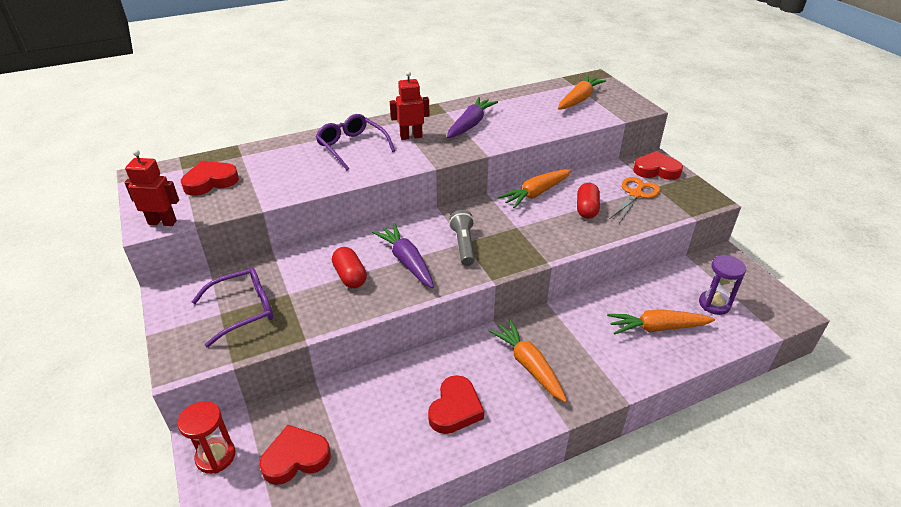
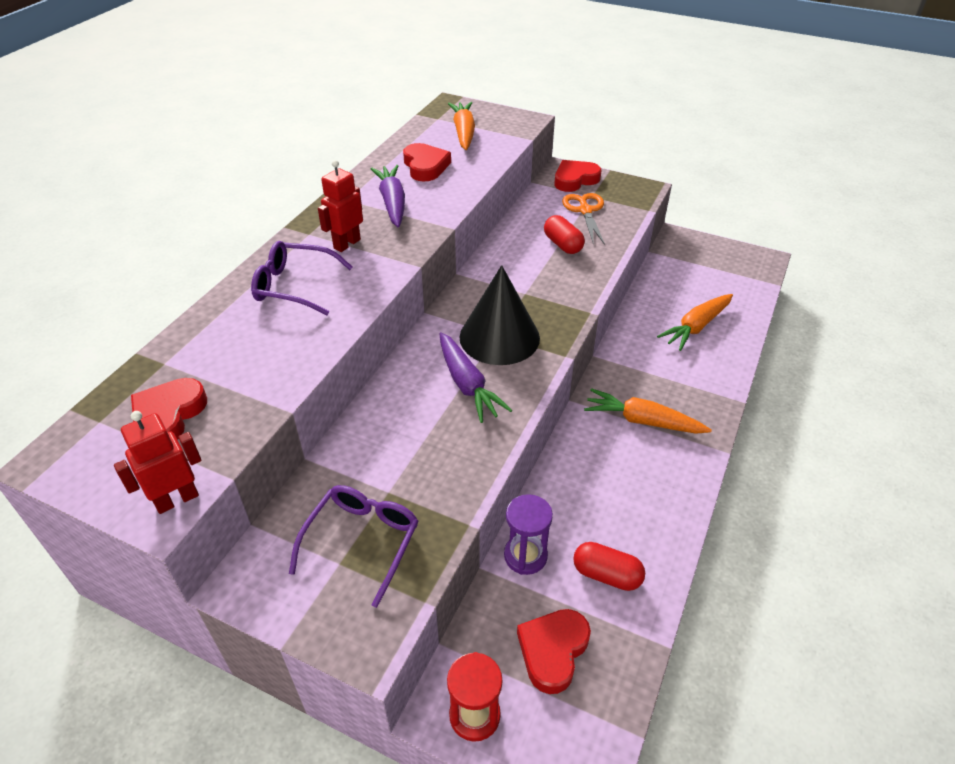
camera: 40 degrees left, 5 degrees up
(350, 276) = (430, 433): red capsule -> red capsule (606, 575)
(407, 261) = (467, 384): purple carrot -> purple carrot turned 135 degrees counterclockwise
(455, 409) = (631, 500): red heart -> red heart (425, 166)
(463, 245) = (499, 337): grey flashlight -> black cone
(536, 193) = (502, 251): orange carrot -> none
(714, 304) = (711, 283): purple hourglass -> purple hourglass (525, 556)

